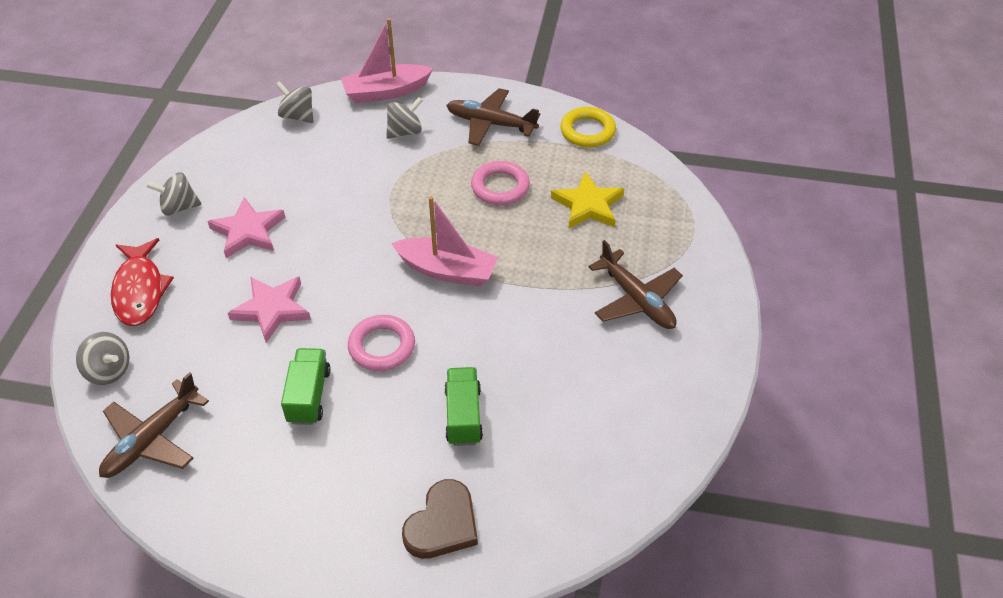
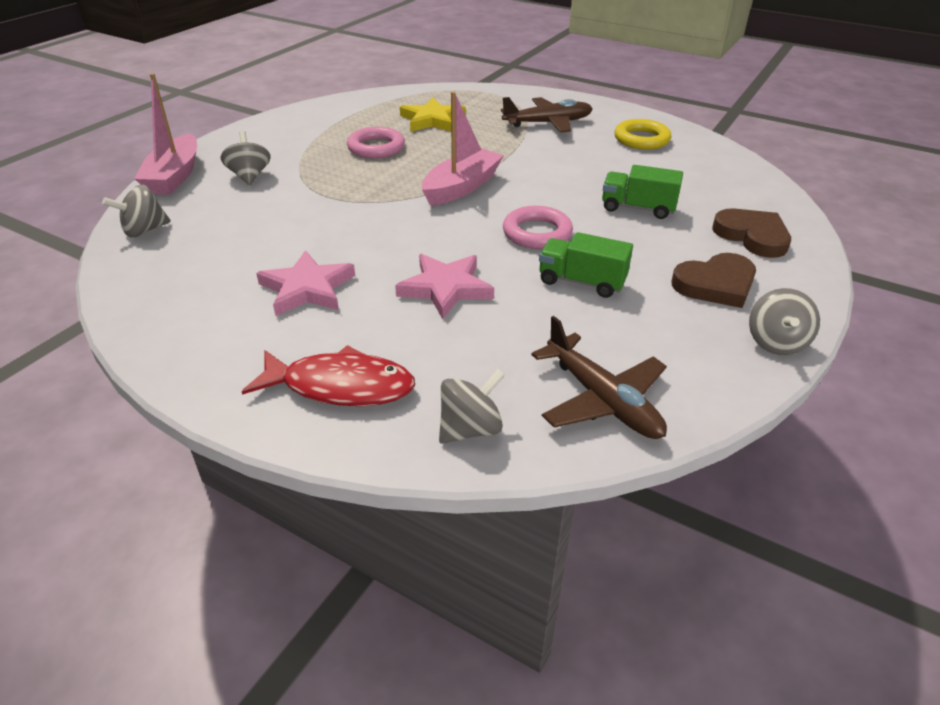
camera: 70 degrees left, 10 degrees down
(179, 207) = (211, 336): grey spinning top -> grey spinning top (776, 342)
(335, 498) = (715, 284): none -> brown heart
(491, 124) = (288, 137): brown plane -> none
(587, 131) = (345, 104): yellow ring -> yellow ring (641, 139)

